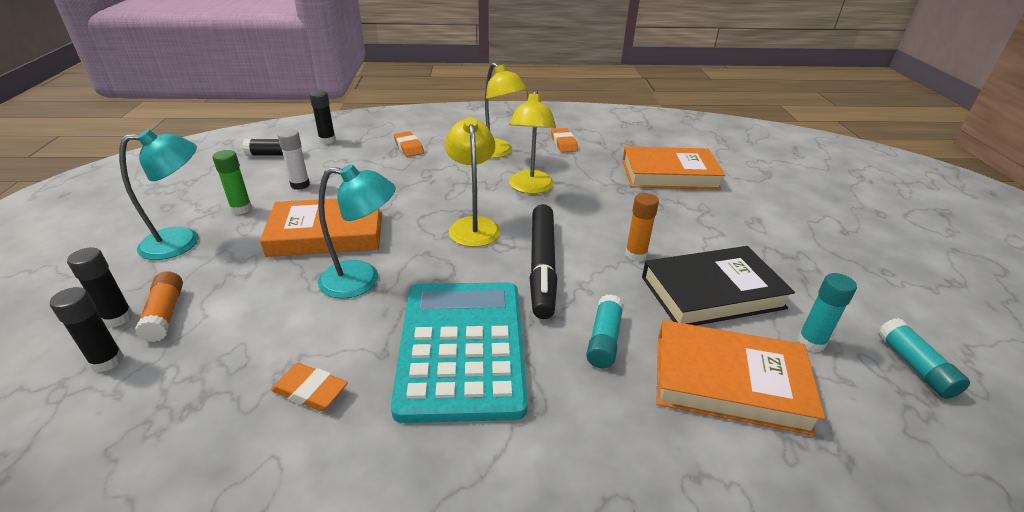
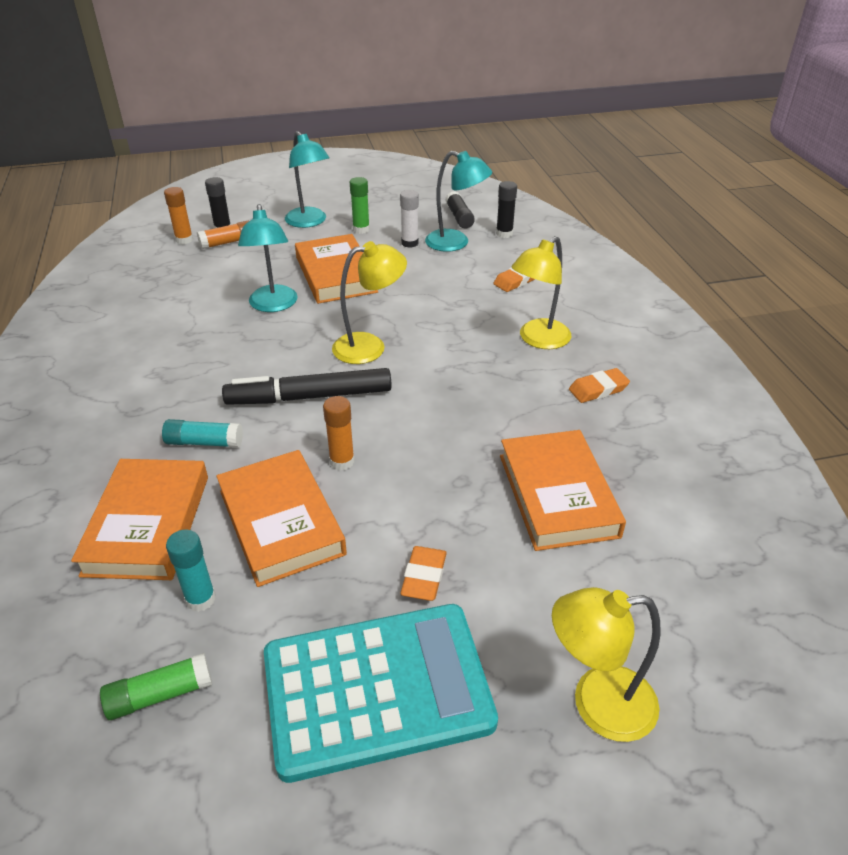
camera: 80 degrees right, 5 degrees up
(107, 361) = (184, 240): black glue stick -> orange glue stick
(310, 391) = (154, 313): orange eraser -> orange eraser (424, 577)
(322, 163) = (456, 243): none -> turquoise lamp
(462, 348) = (194, 367): turquoise calculator -> turquoise calculator (377, 689)
(530, 188) = (461, 373): yellow lamp -> yellow lamp (597, 704)
(712, 292) = (281, 522): black book -> orange book
(915, 366) = (160, 695): turquoise glue stick -> green glue stick

